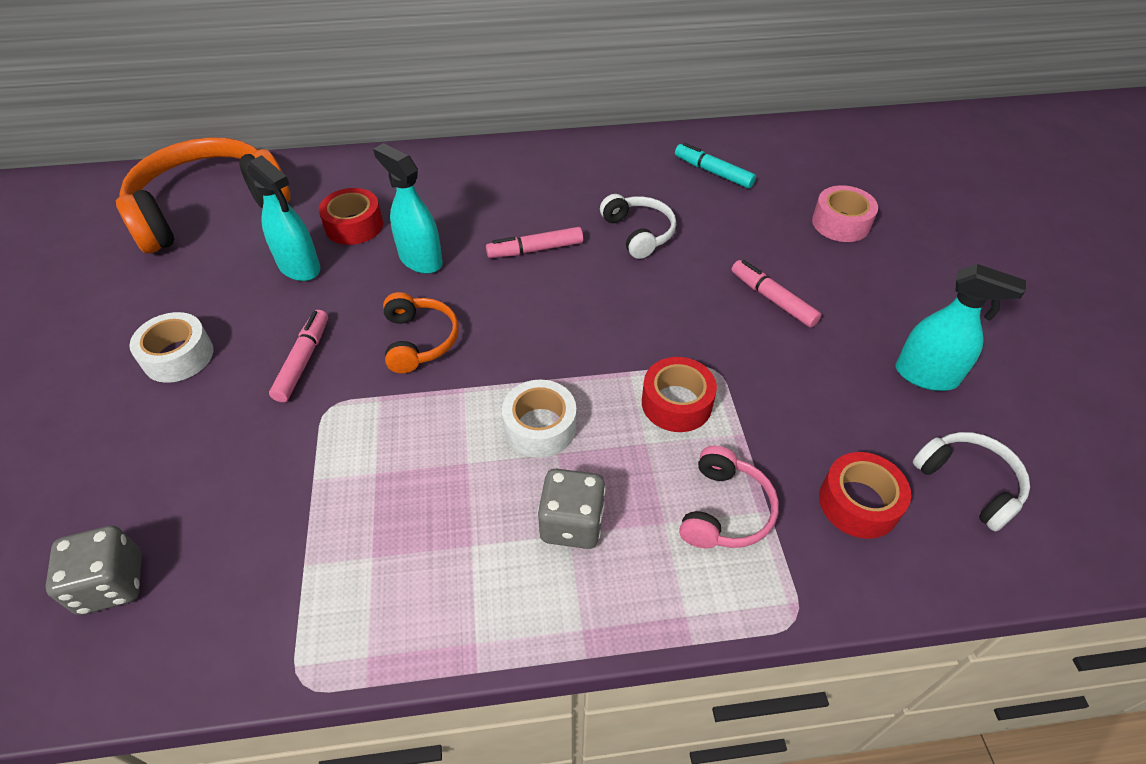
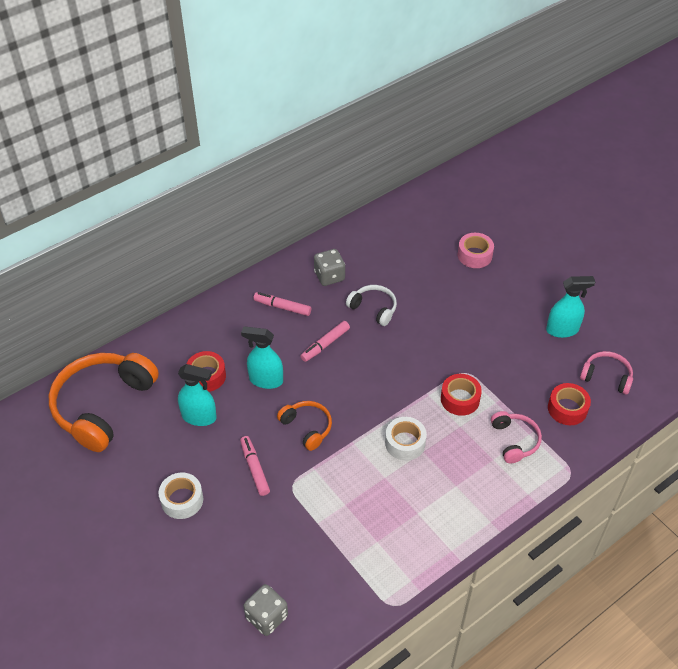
camera: 30 degrees left, 0 degrees up
(572, 523) = (453, 480): grey dice -> grey dice (329, 276)
(713, 172) = (386, 249): turquoise marker -> none
(772, 299) = (468, 319): pink marker -> pink marker (282, 307)
(969, 483) = (606, 377): white headphones -> pink headphones

